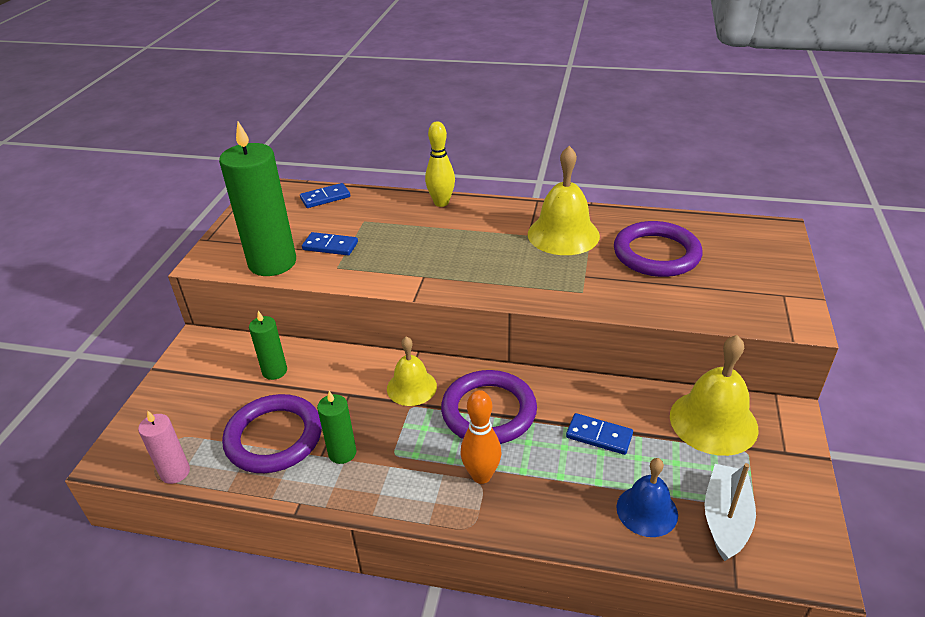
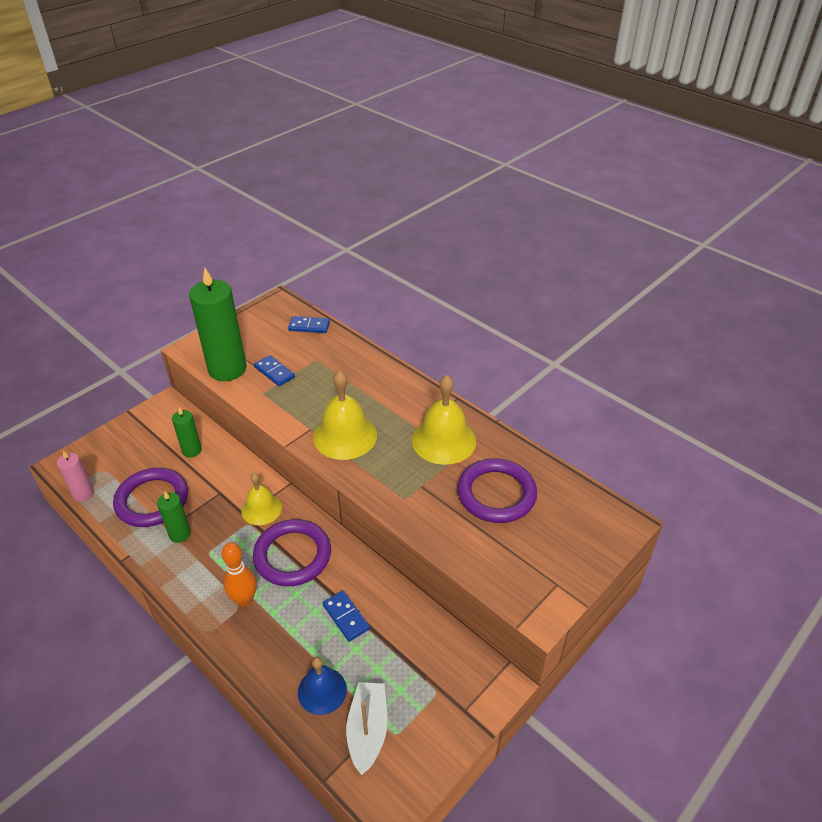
camera: 30 degrees right, 5 degrees up
(441, 203) = (384, 368): yellow bowling pin -> none
(713, 422) = (437, 655): yellow bell -> yellow bell (345, 436)
(725, 519) = (367, 730): white boat -> white boat turned 45 degrees counterclockwise

